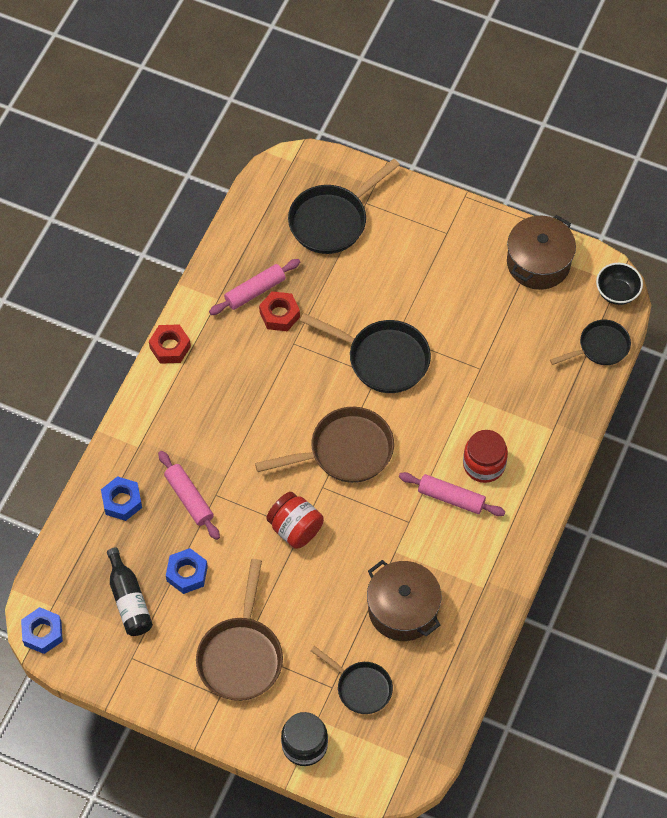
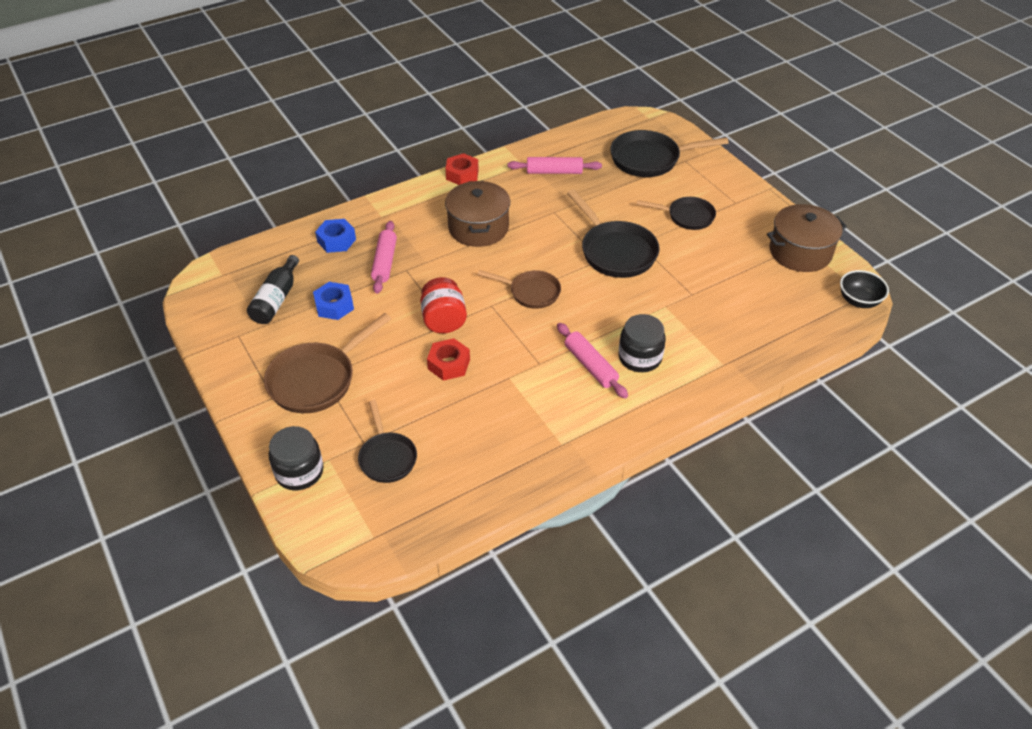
camera: 35 degrees right, 15 degrees down
(43, 633) = (197, 287): blue nut -> none
(279, 314) = (559, 192): red nut -> red nut (449, 364)
(345, 451) = (531, 292): brown pan -> brown pan, size x0.63
(402, 609) = (477, 421): brown pot -> brown pot (478, 228)
(484, 464) = (640, 357): red jar -> black jar
(600, 347) = (814, 329): black pan -> black pan (687, 216)

